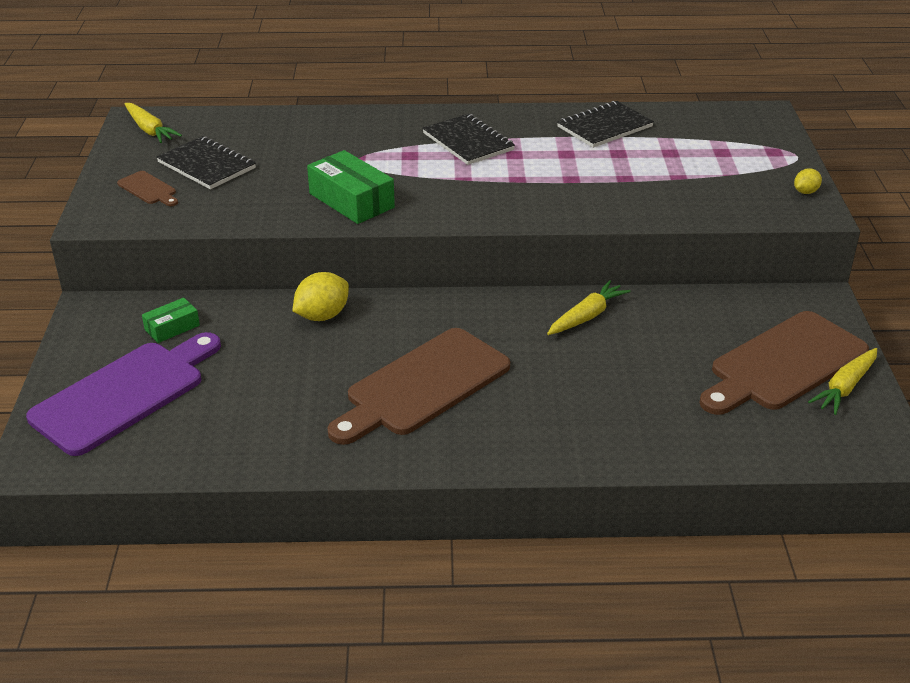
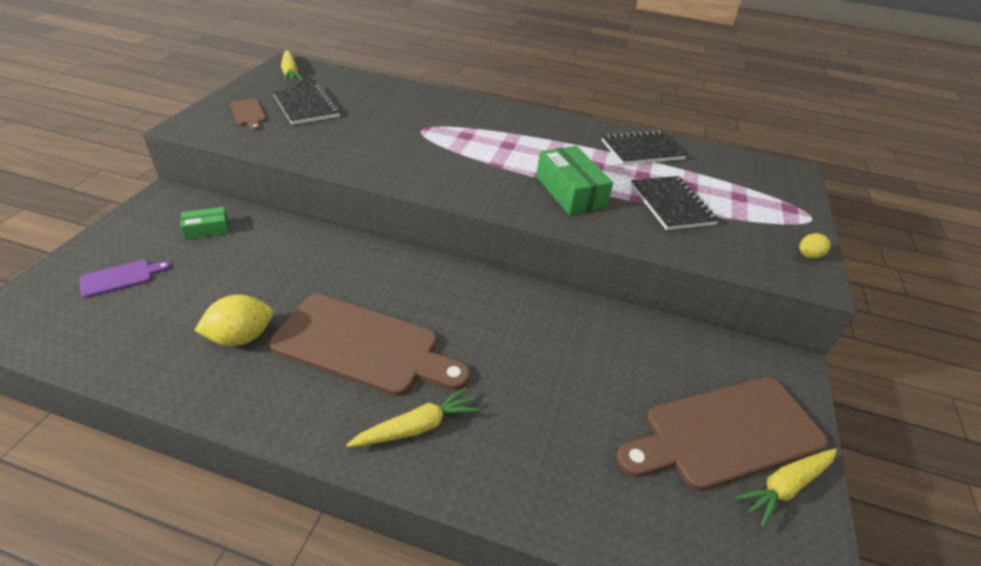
camera: 15 degrees right, 5 degrees up
(124, 394) = (120, 278): purple cutting board -> purple cutting board, size x0.44
(322, 316) = (328, 252): yellow lemon -> yellow lemon (241, 337)
(351, 200) = (392, 160): green box -> green box (570, 192)
(423, 385) = (363, 346): brown cutting board -> brown cutting board turned 135 degrees counterclockwise
(468, 142) = (520, 136): black notebook -> black notebook (671, 204)
(586, 316) = (551, 318): yellow carrot -> yellow carrot (416, 427)

